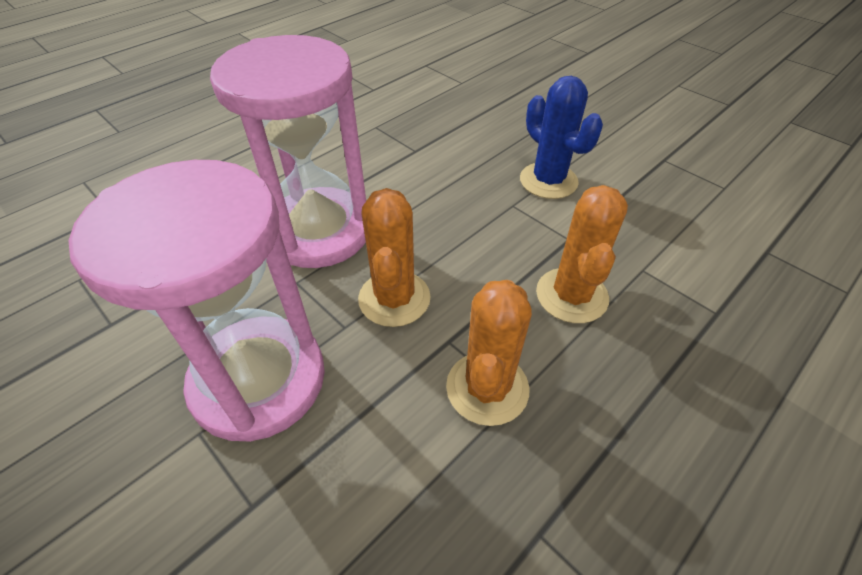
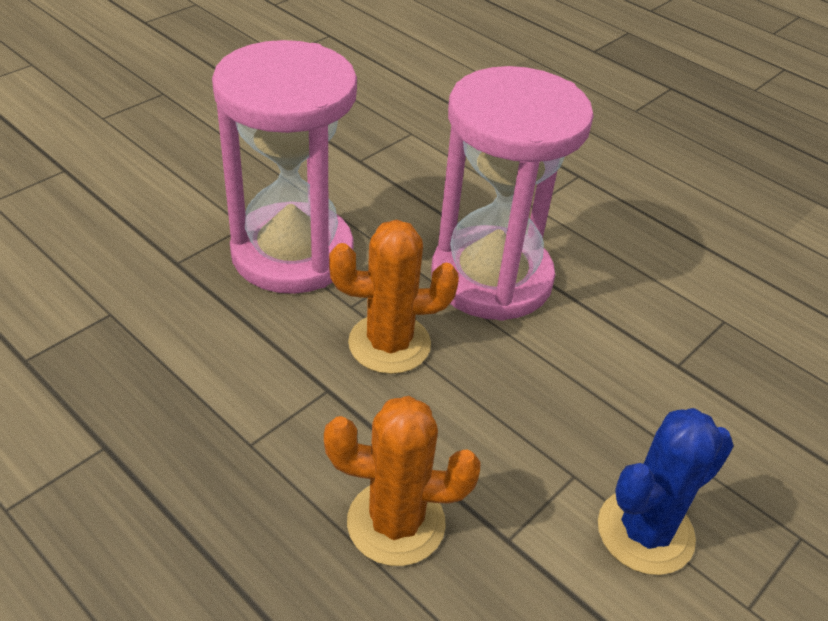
camera: 85 degrees right, 5 degrees down
(487, 388) = (264, 419): orange cactus -> none

